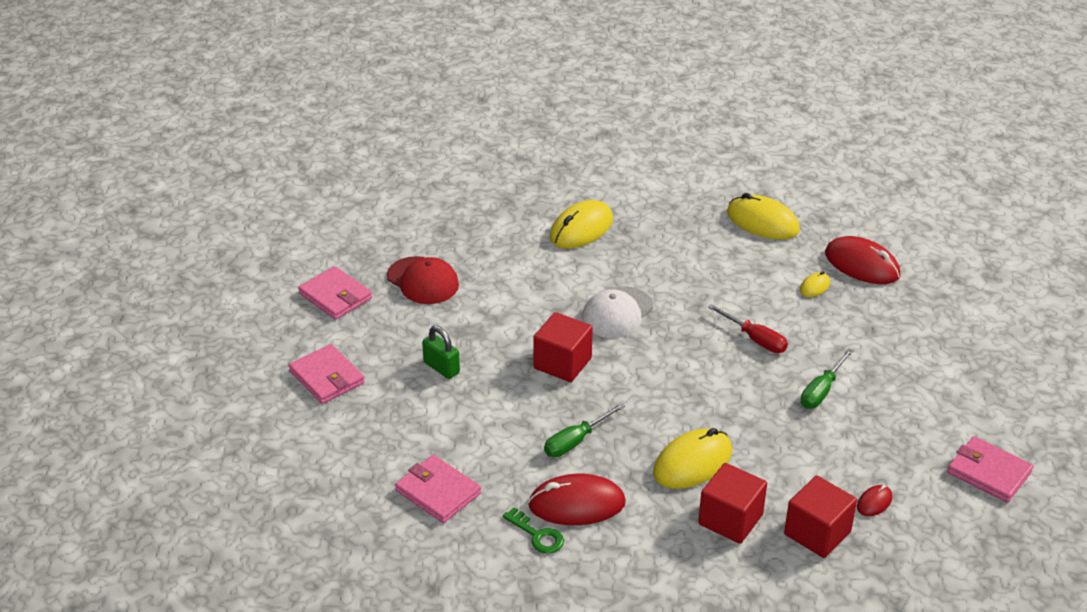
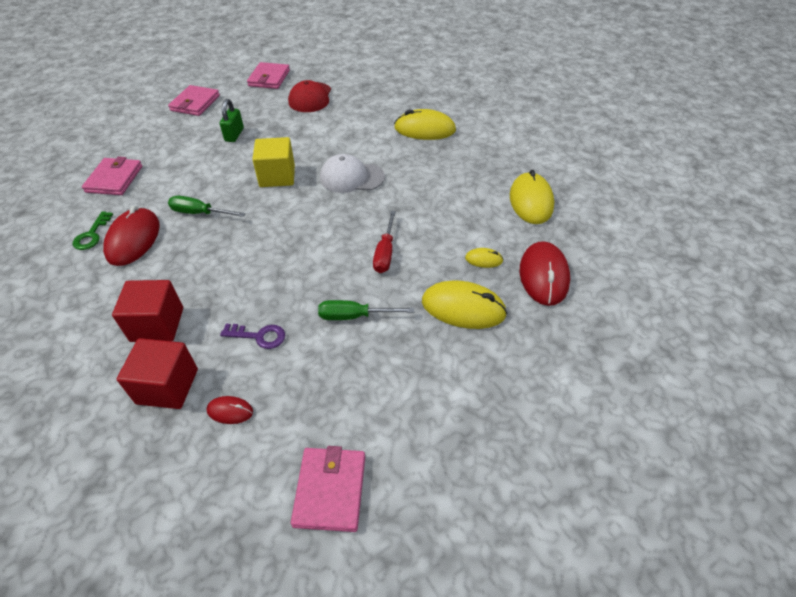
camera: 55 degrees right, 10 degrees up
(562, 363) = (277, 176): red cube -> yellow cube
(577, 504) = (133, 239): red mouse -> red mouse turned 45 degrees clockwise
(692, 462) = (213, 277): yellow mouse -> yellow mouse (463, 308)
(800, 457) = (259, 336): none -> purple key

